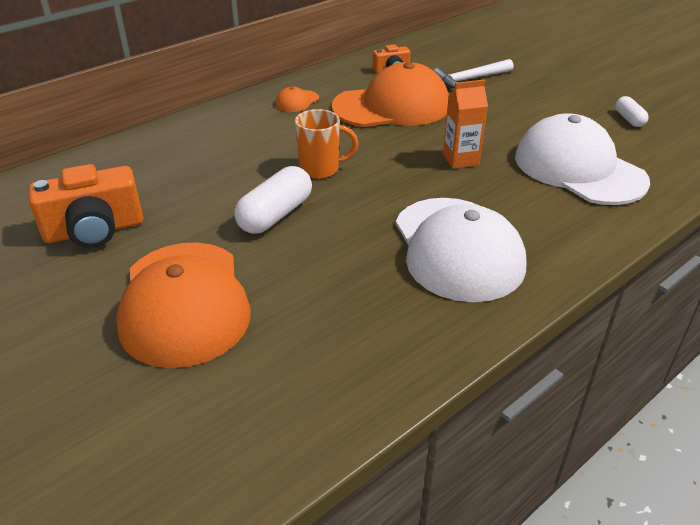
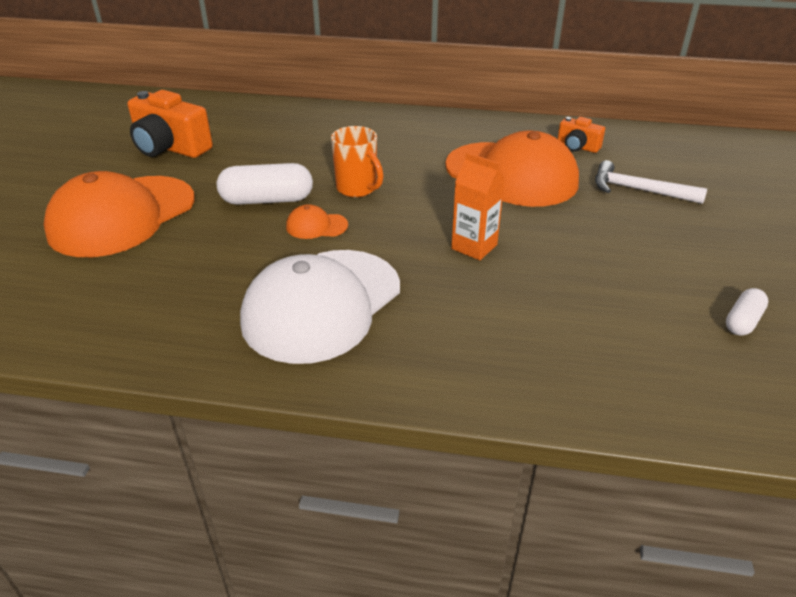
camera: 50 degrees right, 0 degrees up
(297, 101) = (446, 133): orange cap -> orange cap (316, 226)
(578, 168) = (567, 324): white cap -> none

